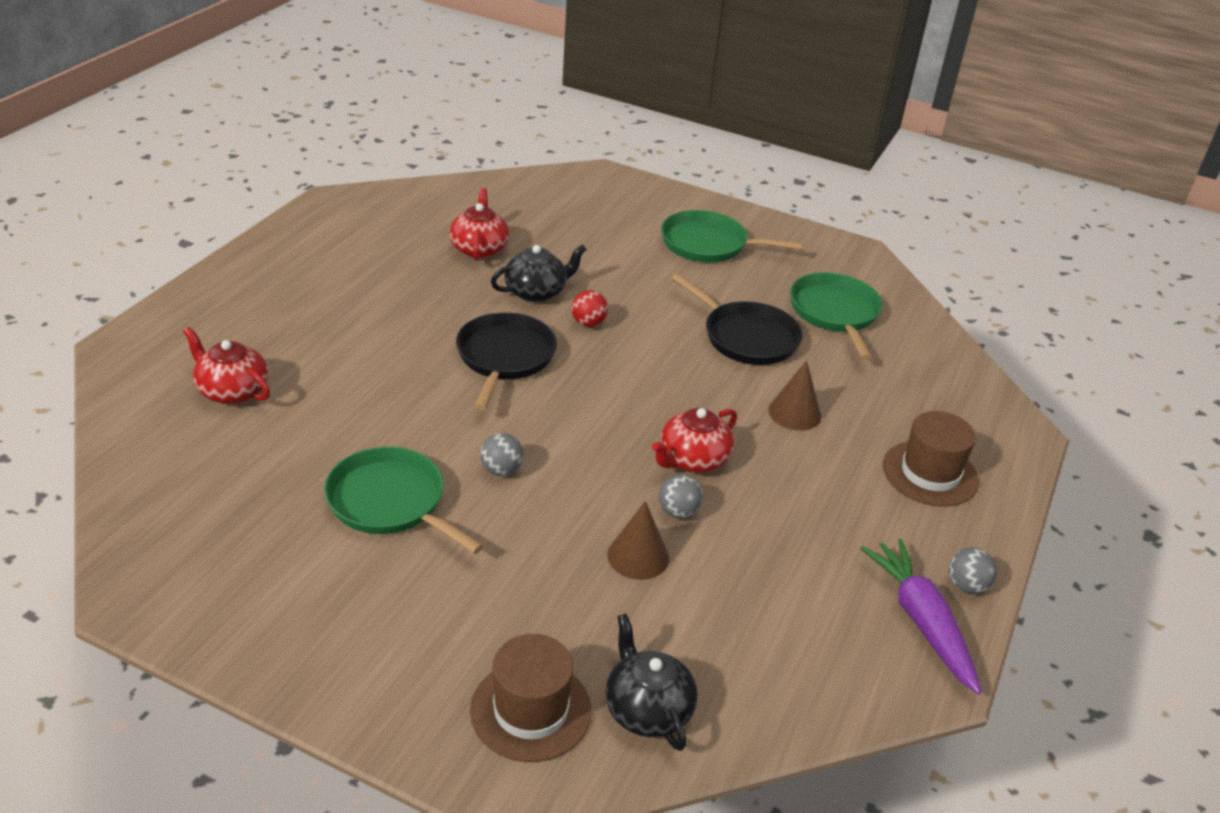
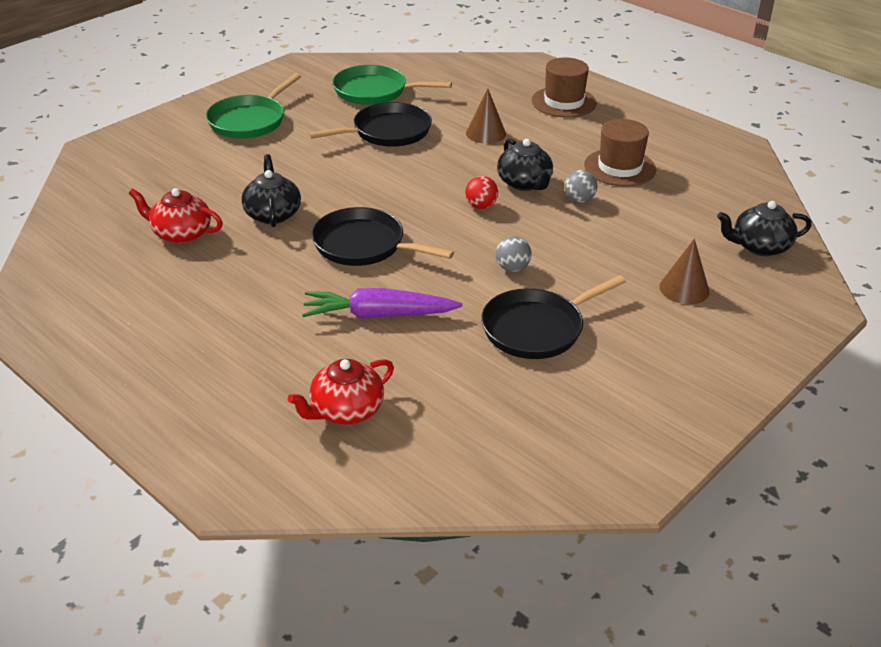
camera: 70 degrees left, 0 degrees up
(390, 502) = (536, 328): green pan -> black pan
(531, 710) = (759, 292): brown hat -> brown hat (620, 167)
(588, 323) = (334, 196): red ball -> red ball (481, 206)
(638, 556) = (621, 224): brown cone -> brown cone (684, 289)
(692, 460) = (524, 183): red teapot -> black teapot
(921, 621) = (694, 138): purple carrot -> purple carrot (378, 315)
(966, 586) = (666, 117): grey ball -> none

